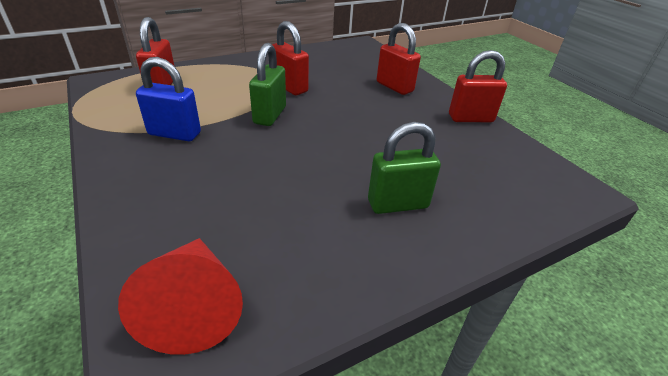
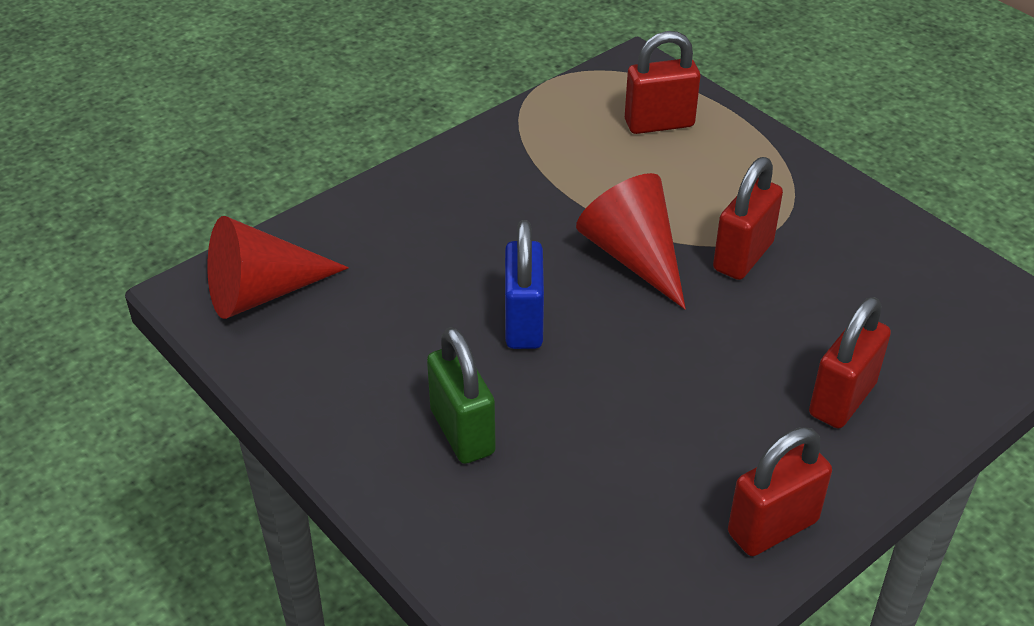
camera: 80 degrees right, 5 degrees up
(174, 134) = (536, 181): blue padlock -> blue padlock (523, 323)
(270, 115) = (633, 256): green padlock -> red cone
(470, 118) = (772, 527): red padlock -> red padlock turned 75 degrees clockwise

